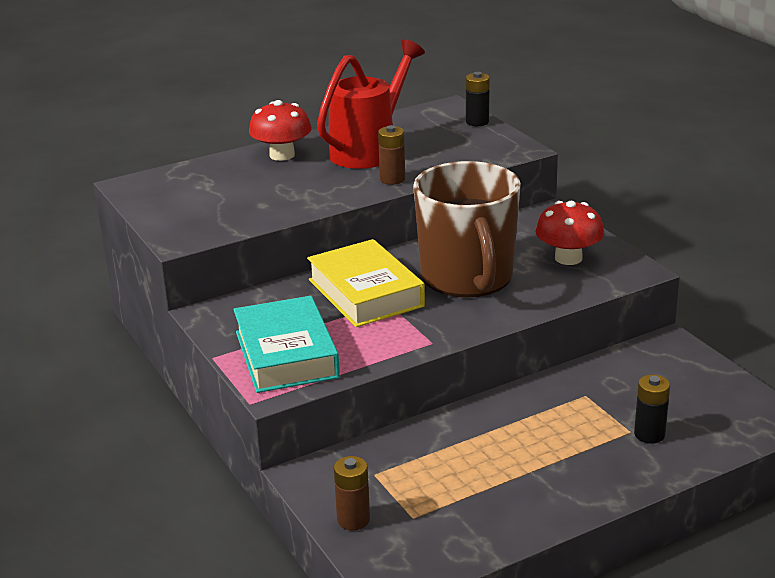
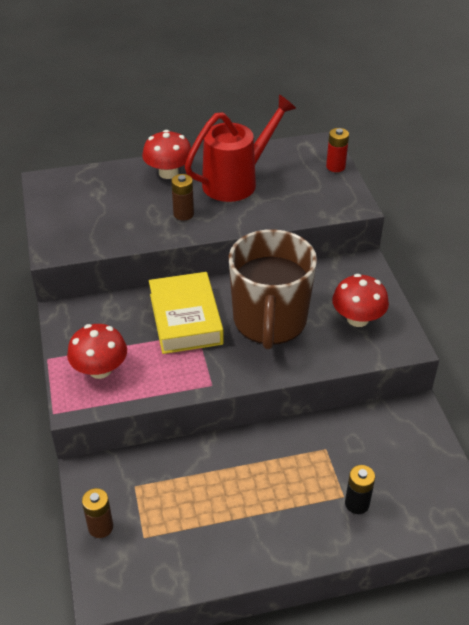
camera: 15 degrees right, 15 degrees up
(286, 354) = (100, 369): turquoise book -> red mushroom
(392, 179) = (239, 219): brown battery -> brown battery (183, 214)
(477, 122) = (335, 167): black battery -> red battery

